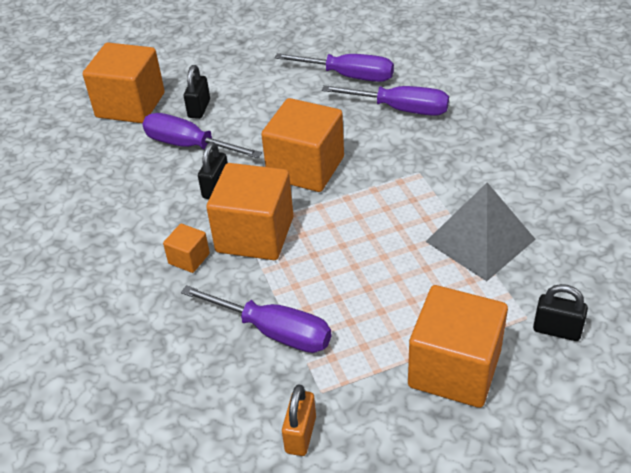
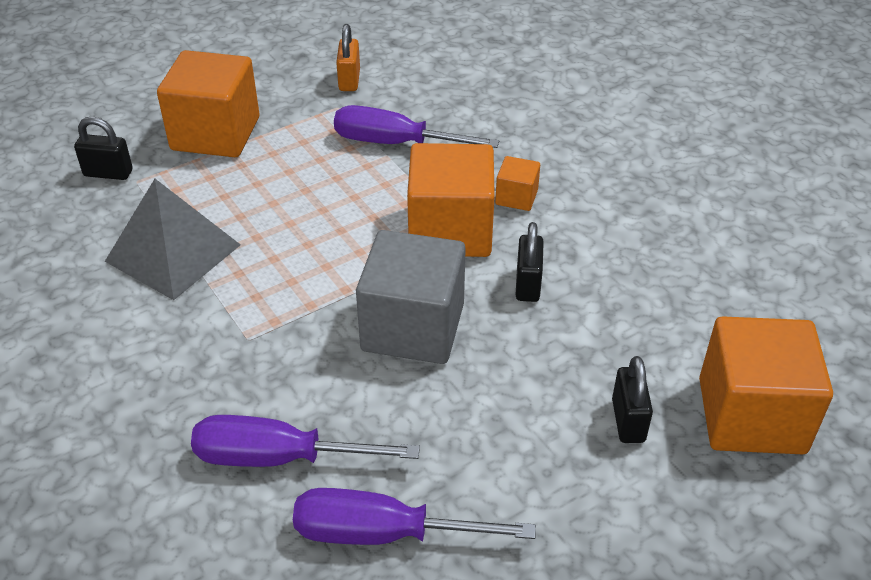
camera: 165 degrees right, 0 degrees up
(190, 146) = (602, 346): purple screwdriver -> none
(306, 168) = (413, 327): orange cube -> grey cube

